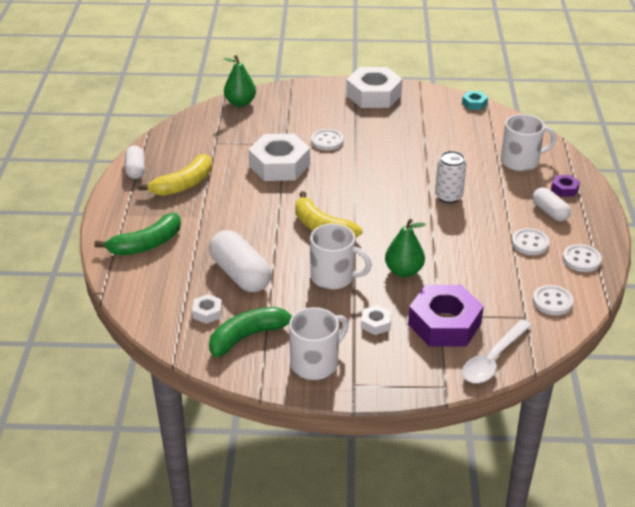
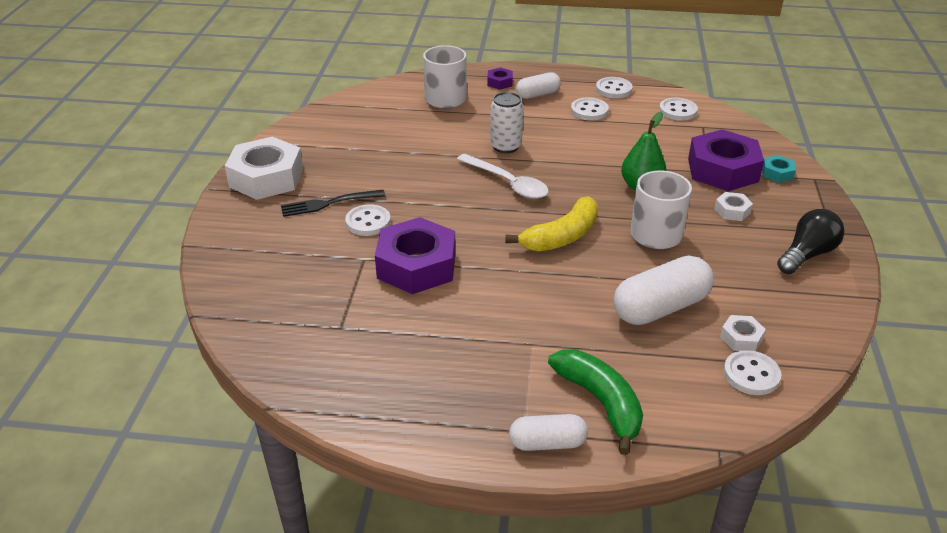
camera: 85 degrees left, 0 degrees up
(135, 170) = (396, 422): white capsule -> white capsule (547, 443)
(169, 313) = (751, 374): none -> white button
(184, 184) = (449, 362): yellow banana -> none
(240, 103) = (233, 299): green pear -> none
(248, 336) = (777, 303): green banana -> none
(279, 165) = (416, 265): white nut -> purple nut
(316, 363) = (807, 254): white mug -> black light bulb
(346, 123) = (328, 203): none -> black fork
(474, 104) = (319, 112): turquoise nut -> turquoise nut (777, 173)
(492, 359) = (767, 149): white spoon -> white spoon (508, 183)

